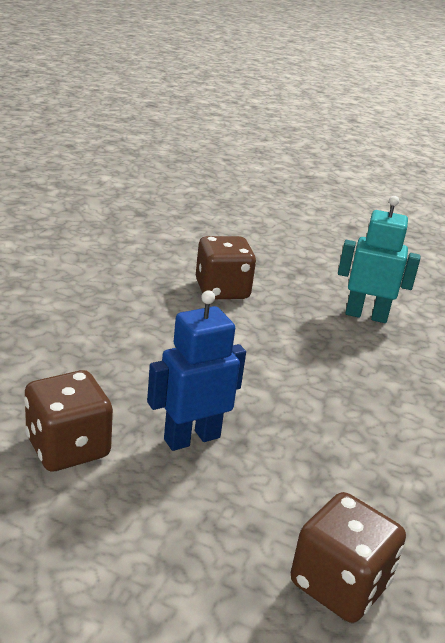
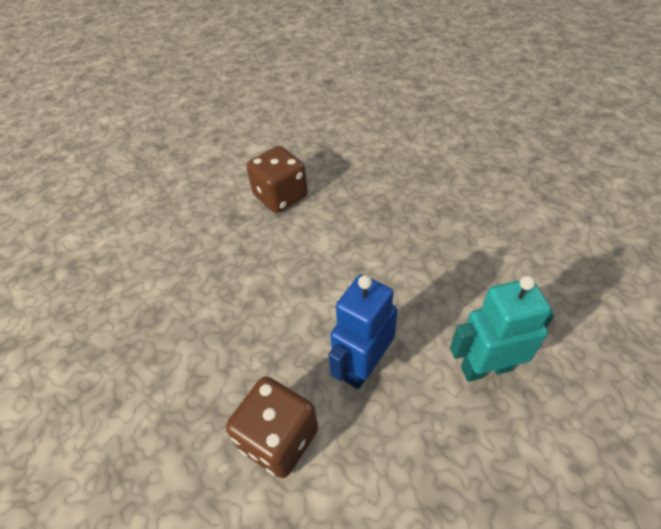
camera: 20 degrees left, 20 degrees up
(339, 584) = (555, 444): brown dice -> none
(366, 315) = (397, 166): turquoise robot -> turquoise robot (486, 368)

